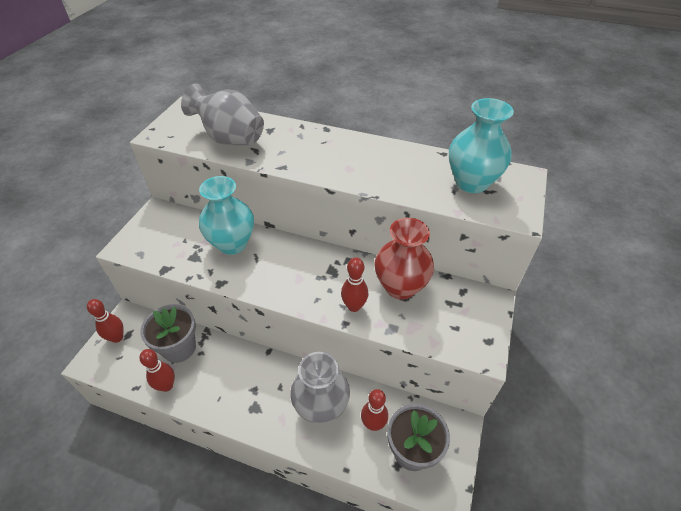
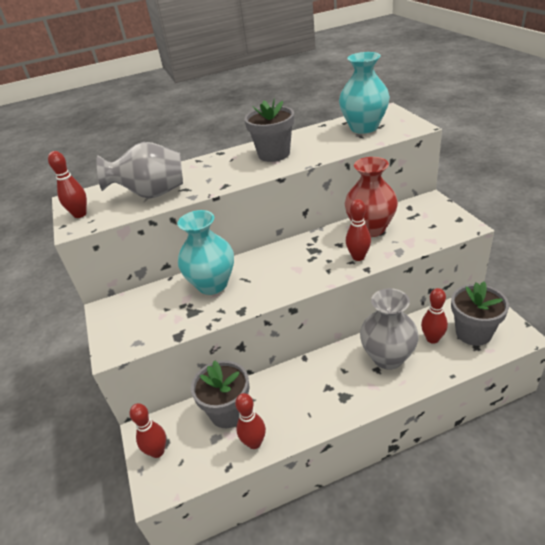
camera: 35 degrees left, 10 degrees down
(172, 125) = (80, 214): none -> red bowling pin
(359, 159) = (274, 154): none -> grey flower pot

